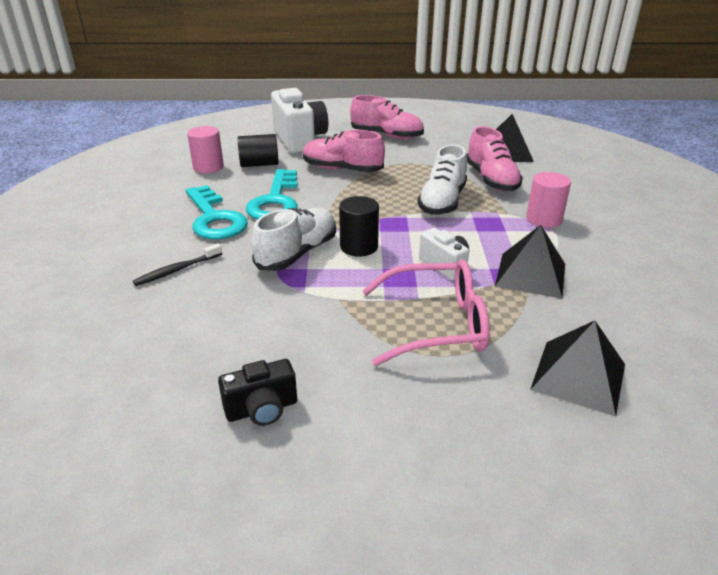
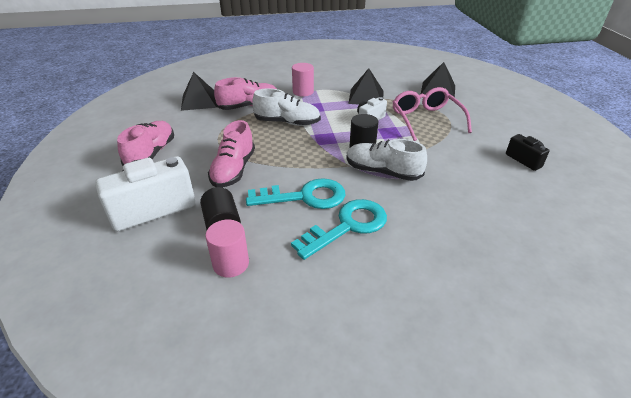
camera: 100 degrees left, 5 degrees up
(177, 270) = (435, 224): black toothbrush -> none

